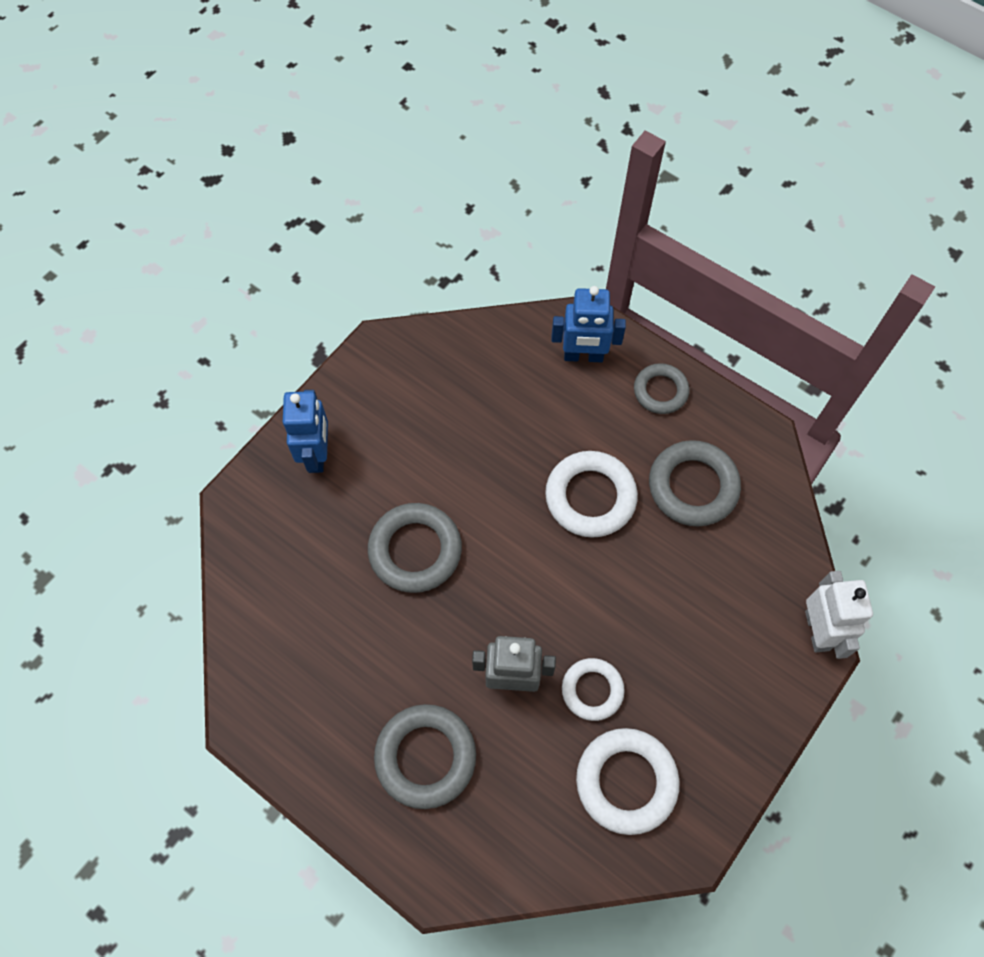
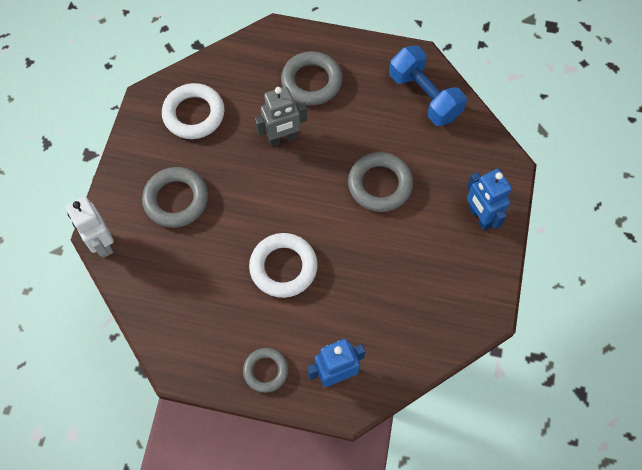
camera: 155 degrees right, 0 degrees up
(278, 654) = (424, 96): none -> blue dumbbell
(592, 690) = (232, 152): white ring -> none
(693, 486) = (215, 305): grey ring -> grey ring (176, 200)

